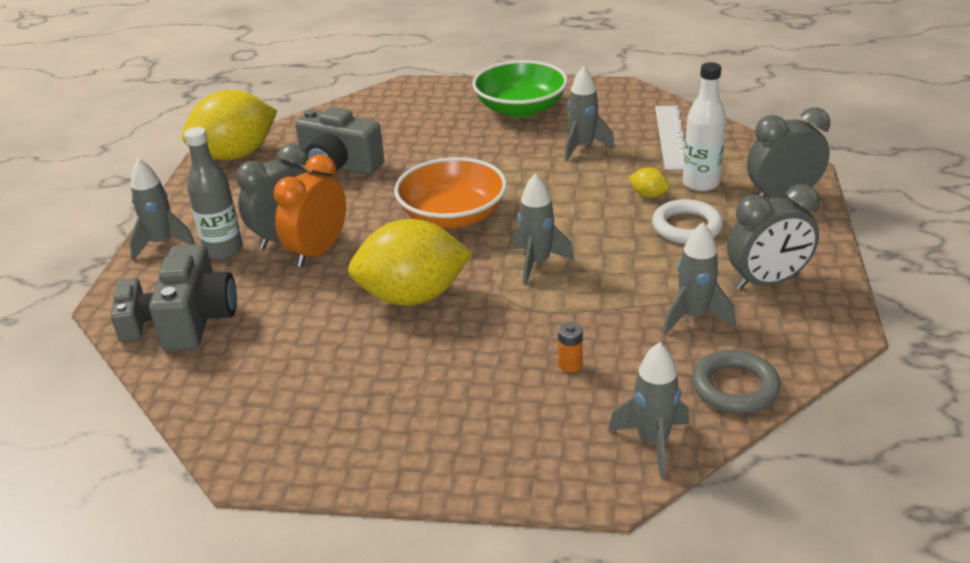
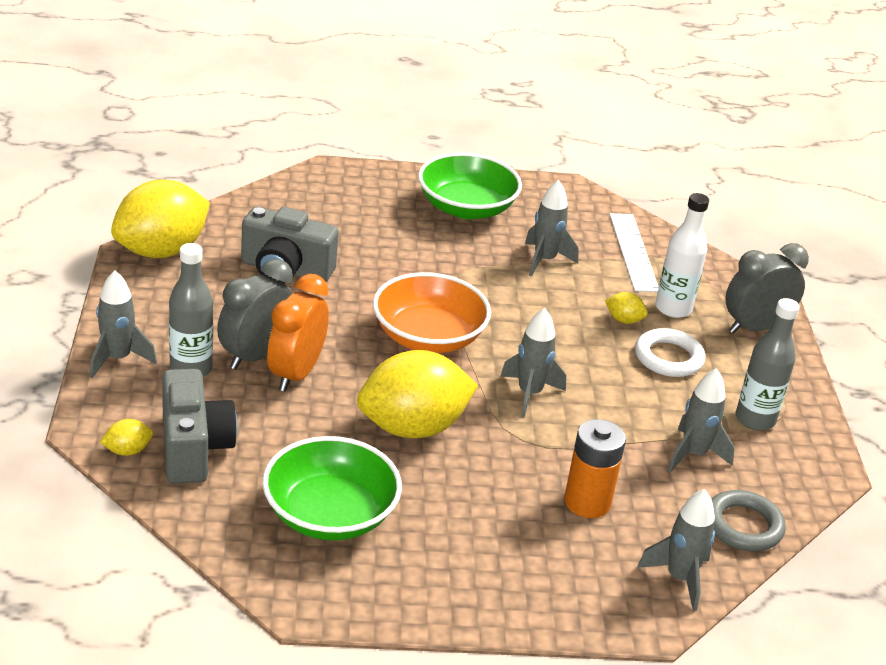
camera: 15 degrees left, 0 degrees up
(138, 322) = (127, 451): grey camera -> yellow lemon
(305, 378) = (330, 514): none -> green bowl
(570, 365) = (587, 502): orange battery -> orange battery, size x2.02
(767, 282) = (755, 419): grey clock -> grey bottle

